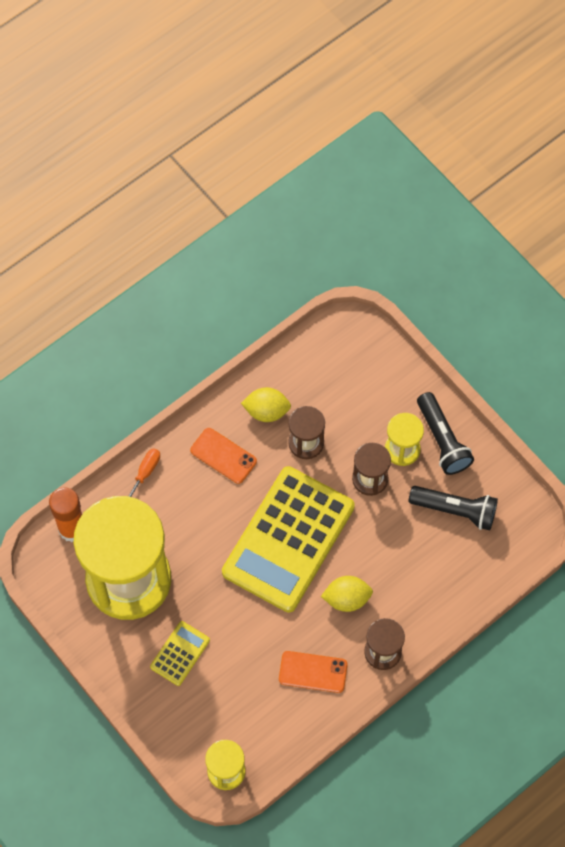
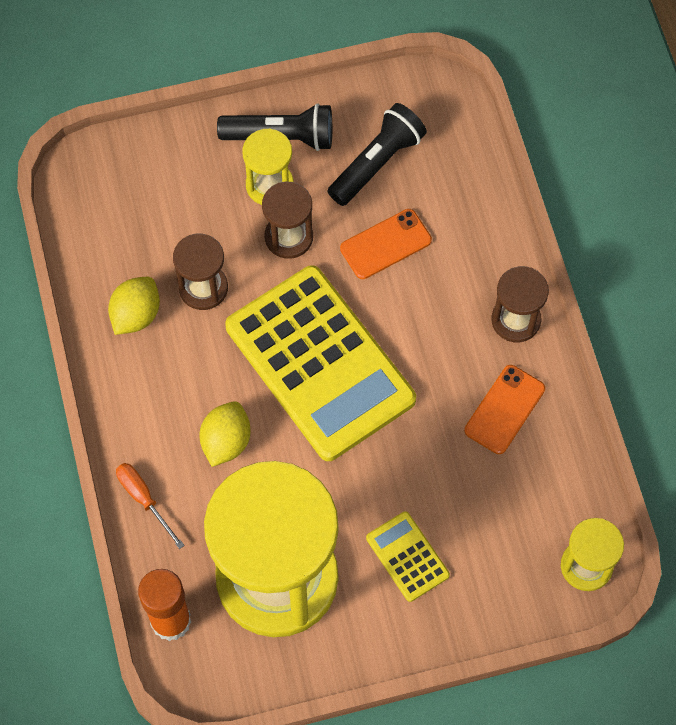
camera: 65 degrees left, 0 degrees up
(223, 456) = (168, 391): orange phone -> orange phone (385, 244)
(346, 599) = (429, 330): yellow lemon -> yellow lemon (226, 441)

